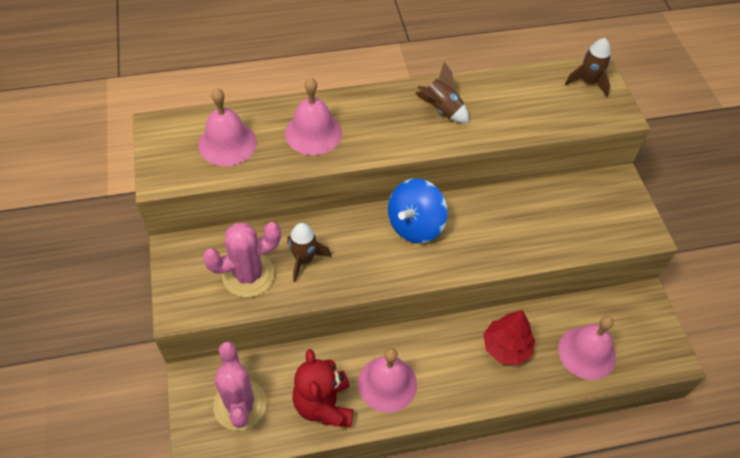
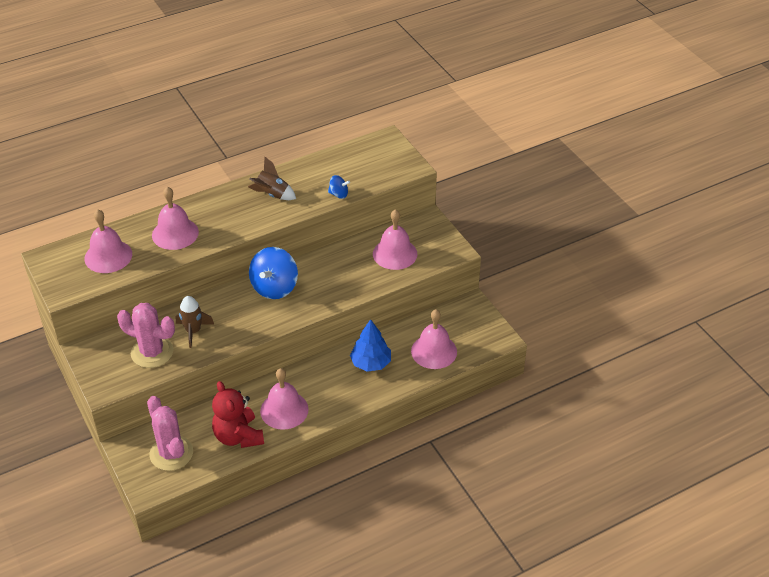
camera: 15 degrees left, 10 degrees down
(248, 275) = (152, 352): pink cactus -> pink cactus turned 60 degrees clockwise
(506, 347) = (371, 363): red tree -> blue tree
(522, 129) = (339, 194): none -> blue spinning top
(570, 217) = (395, 253): none -> pink bell
(588, 82) = (382, 149): brown rocket -> none

